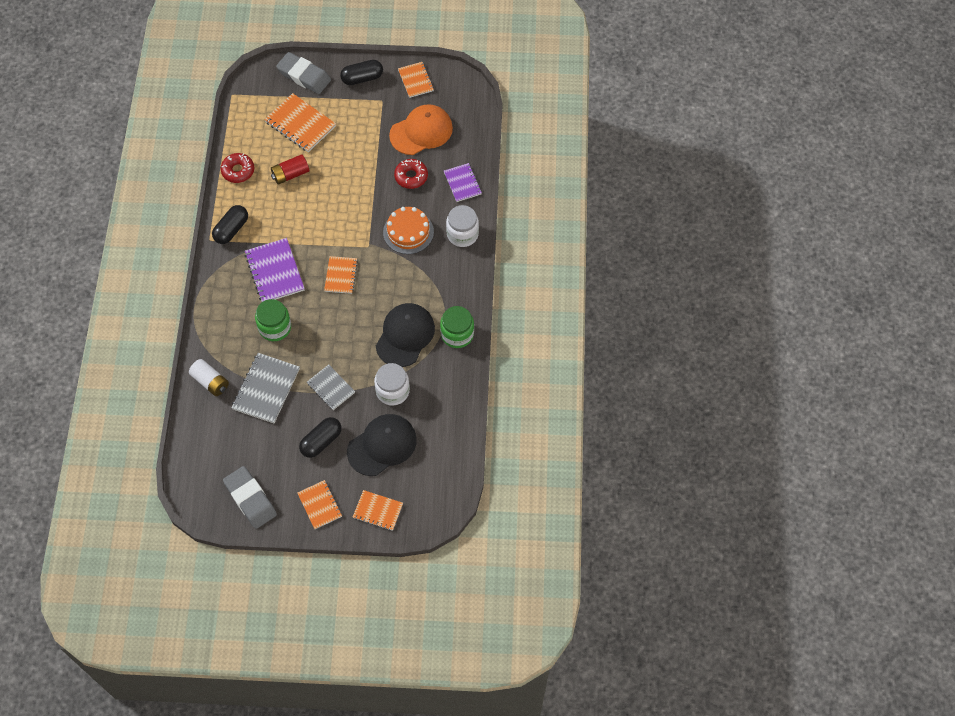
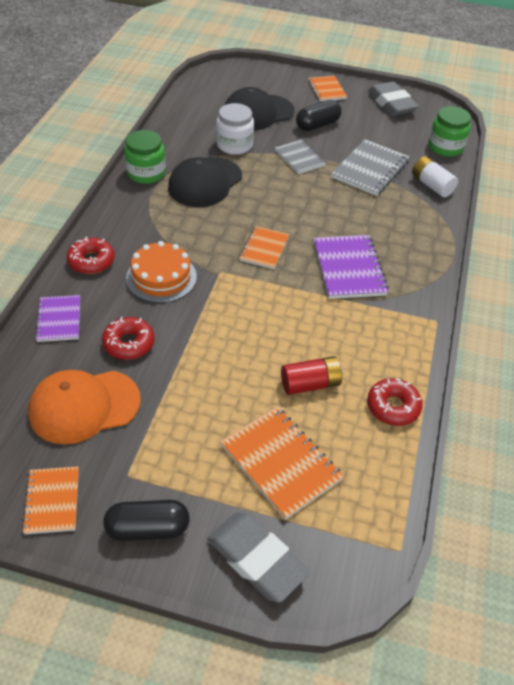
camera: 170 degrees left, 15 degrees down
(231, 230) = (405, 327): black capsule -> none
(275, 327) = (355, 216): green jar -> green jar (445, 147)
(378, 511) = (274, 78): orange notebook -> none
(462, 234) = (91, 261): white jar -> red donut

